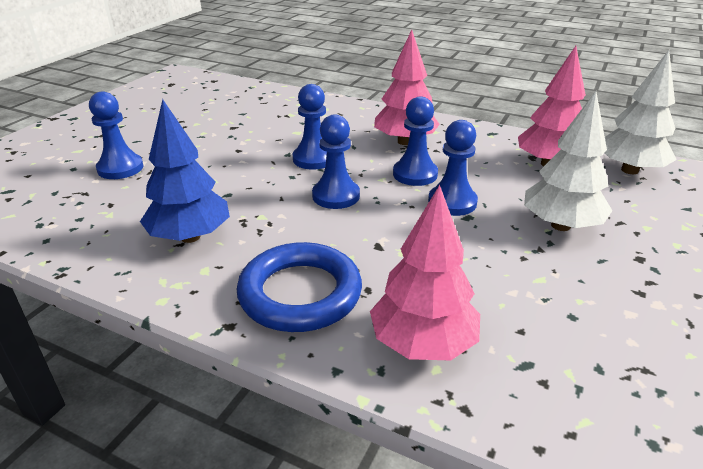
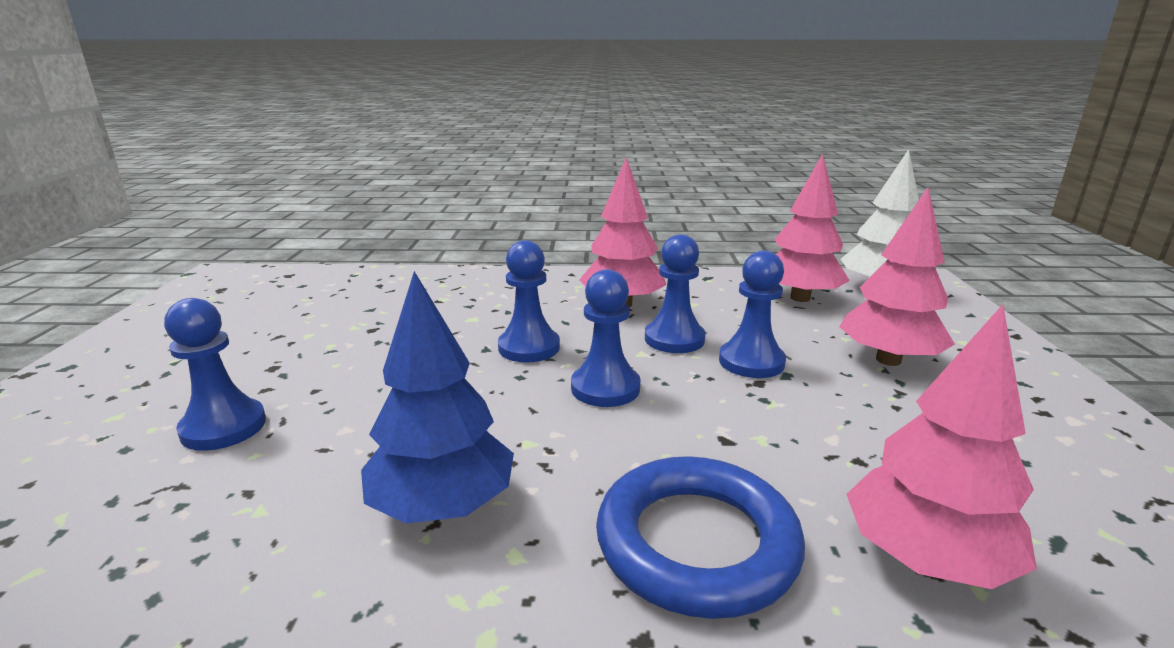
camera: 25 degrees left, 10 degrees down
(560, 225) = (888, 360): white tree -> pink tree

